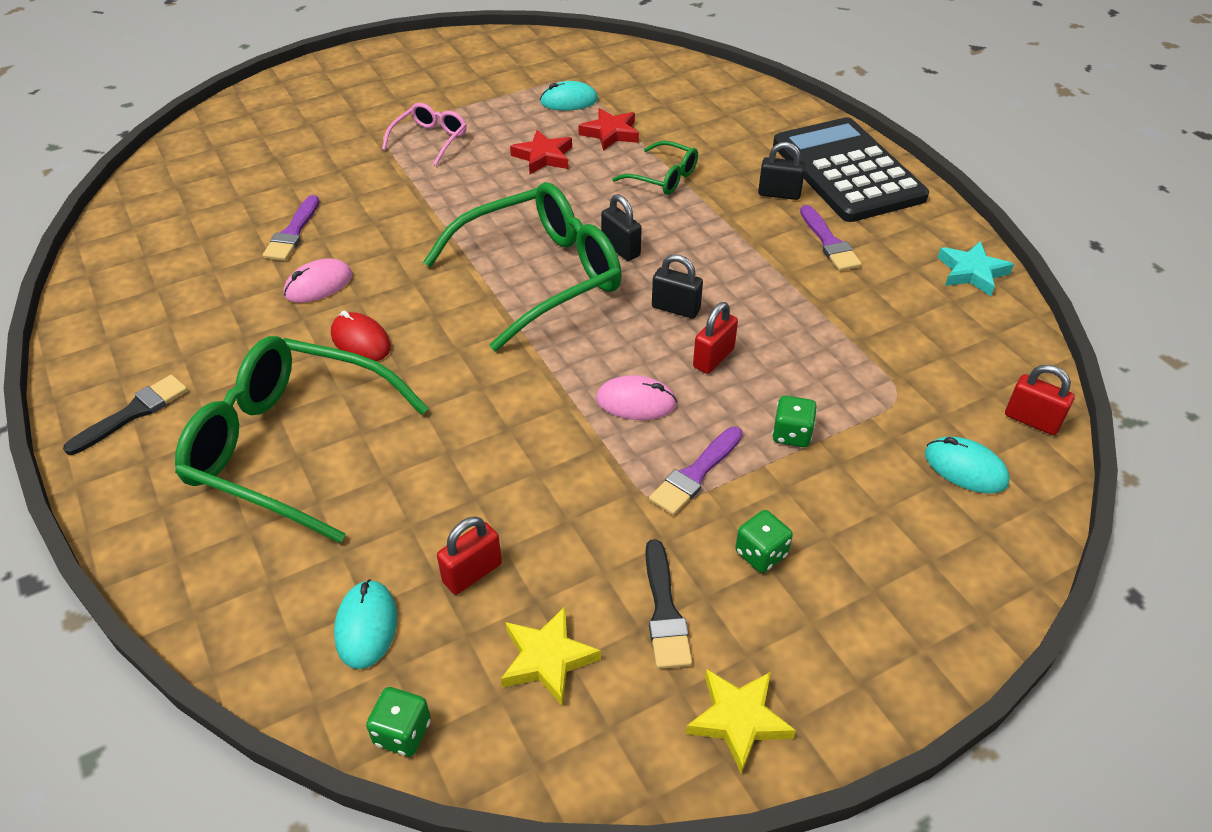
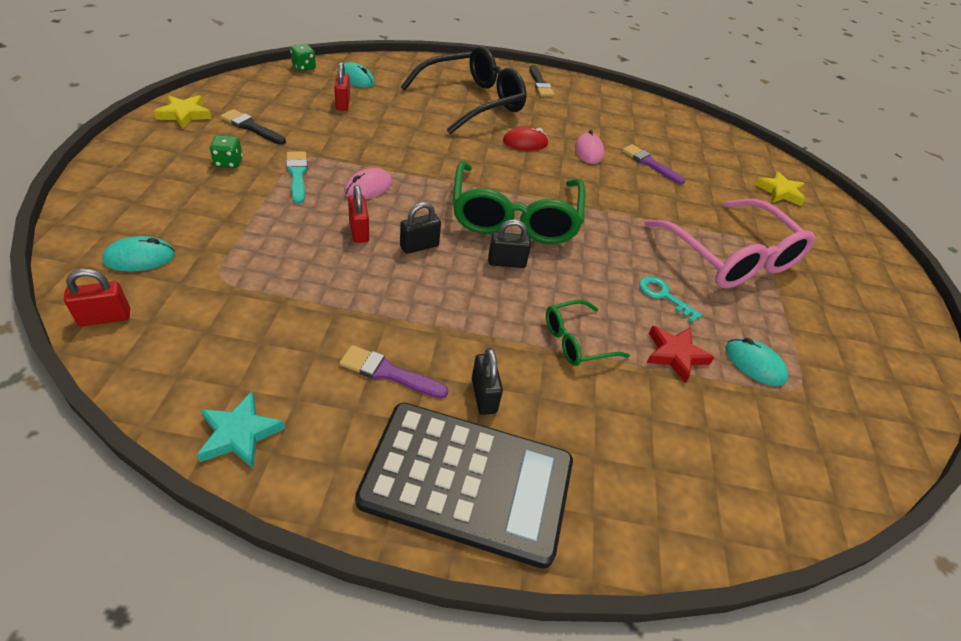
camera: 120 degrees right, 0 degrees up
(291, 447) = (472, 101): green glasses -> black glasses
(430, 140) = (731, 257): pink glasses -> pink glasses, size x2.06
(543, 157) = (663, 296): red star -> turquoise key
(547, 659) = (280, 98): yellow star -> yellow star (780, 192)
(569, 101) = (754, 364): turquoise mouse -> turquoise mouse turned 75 degrees counterclockwise
(695, 474) = (297, 175): purple brush -> turquoise brush
(779, 194) = (484, 396): black padlock -> black padlock turned 60 degrees counterclockwise
(791, 434) = (267, 218): green dice -> none

